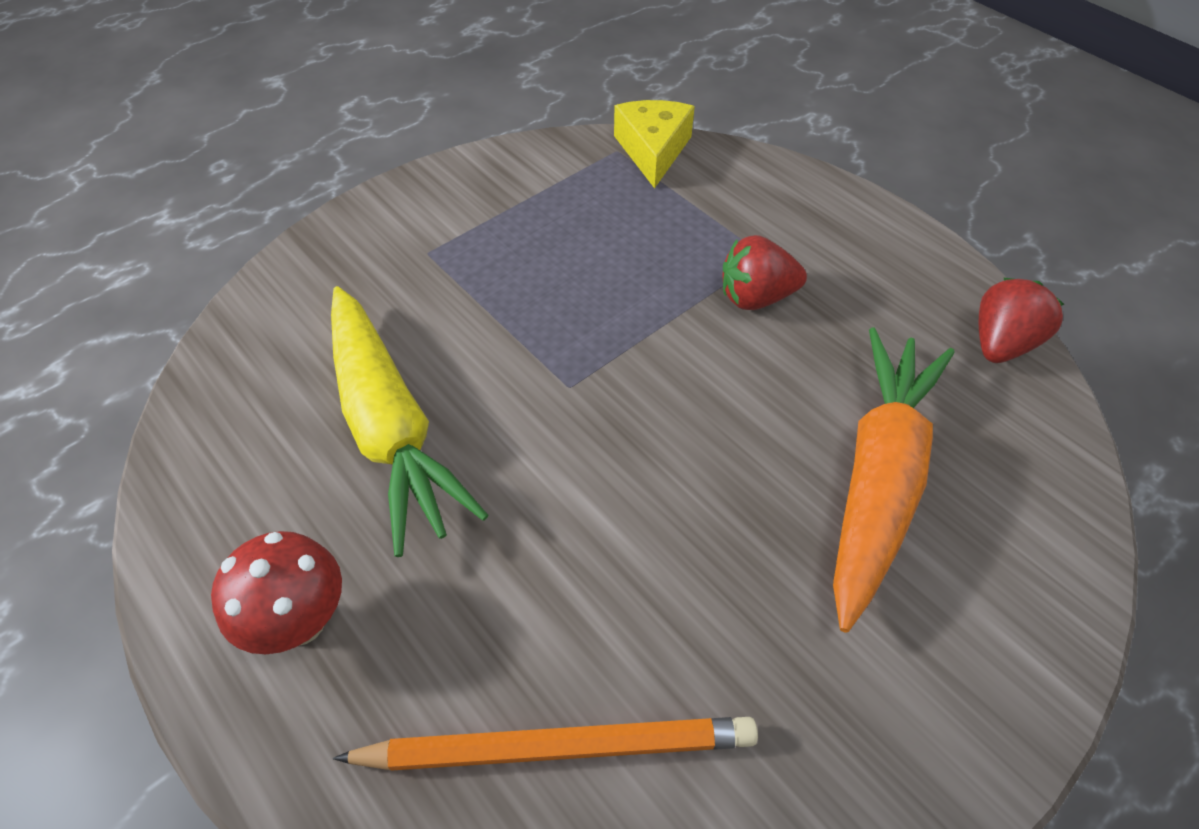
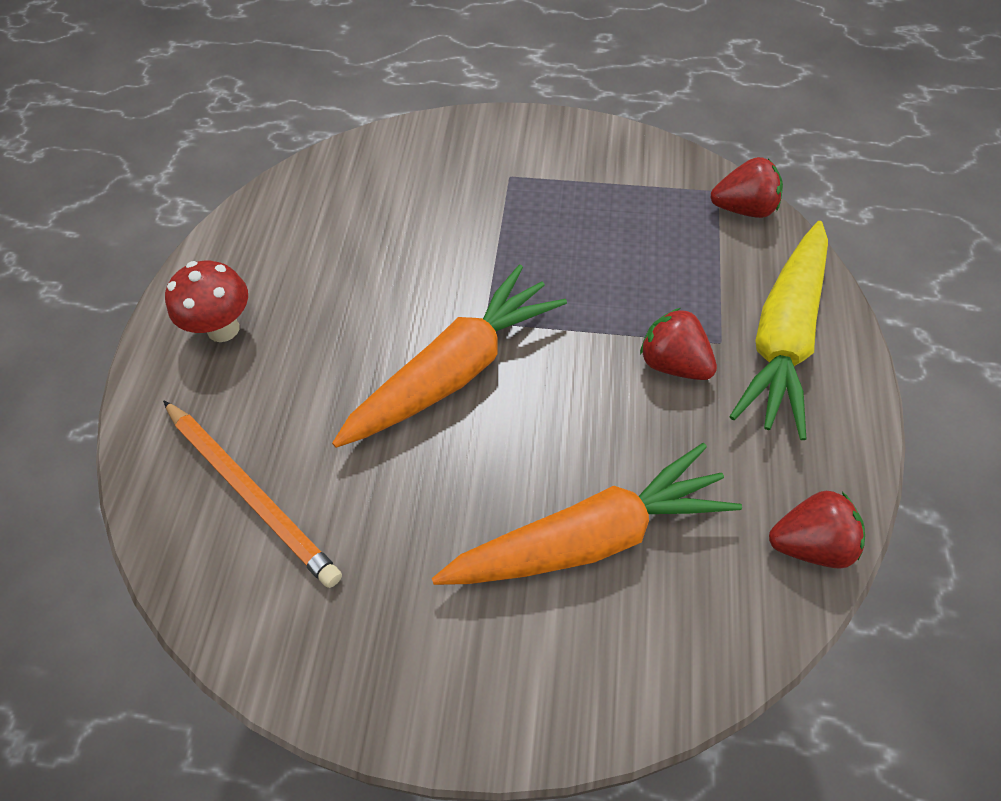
camera: 50 degrees right, 5 degrees up
(390, 426) = (370, 264): yellow carrot -> yellow carrot (783, 337)
(599, 451) = (453, 372): none -> orange carrot
(653, 150) = (744, 208): yellow cheese -> red strawberry

